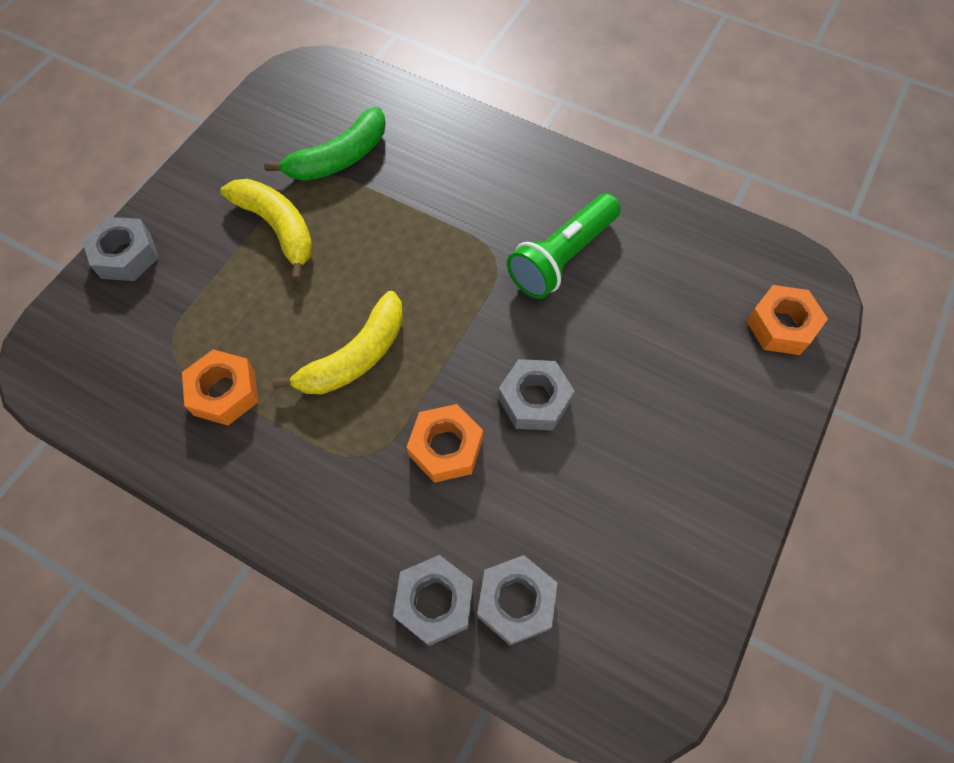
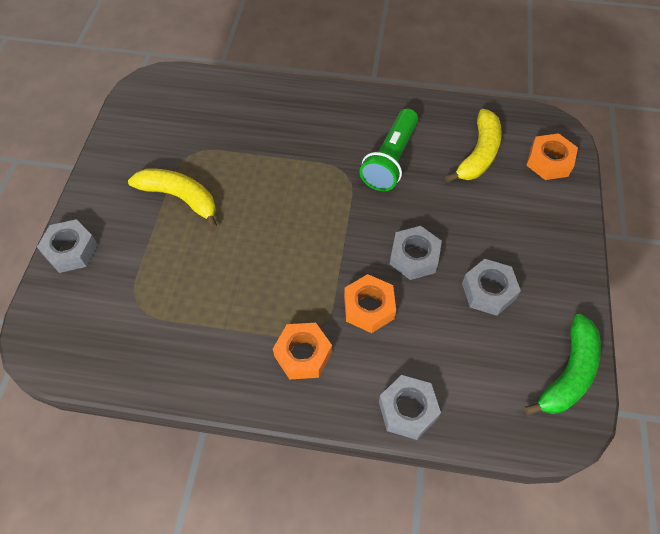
camera: 20 degrees left, 5 degrees down
(224, 392) = (193, 322): orange nut -> orange nut (303, 354)
(339, 158) = (203, 137): green banana -> green banana (568, 373)
(355, 356) = (278, 268): yellow banana -> yellow banana (478, 154)
(516, 602) = (461, 390): grey nut -> grey nut (488, 291)

